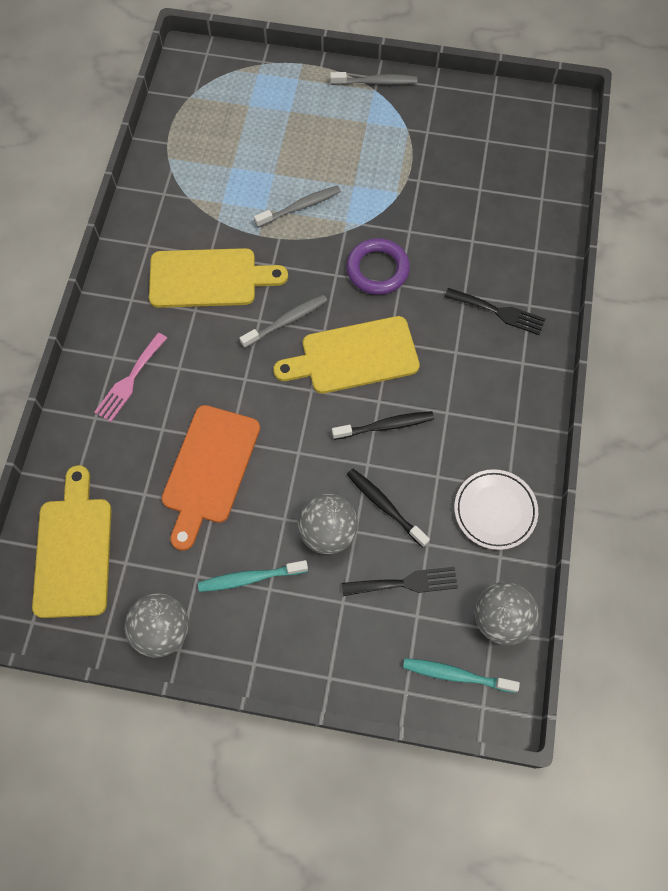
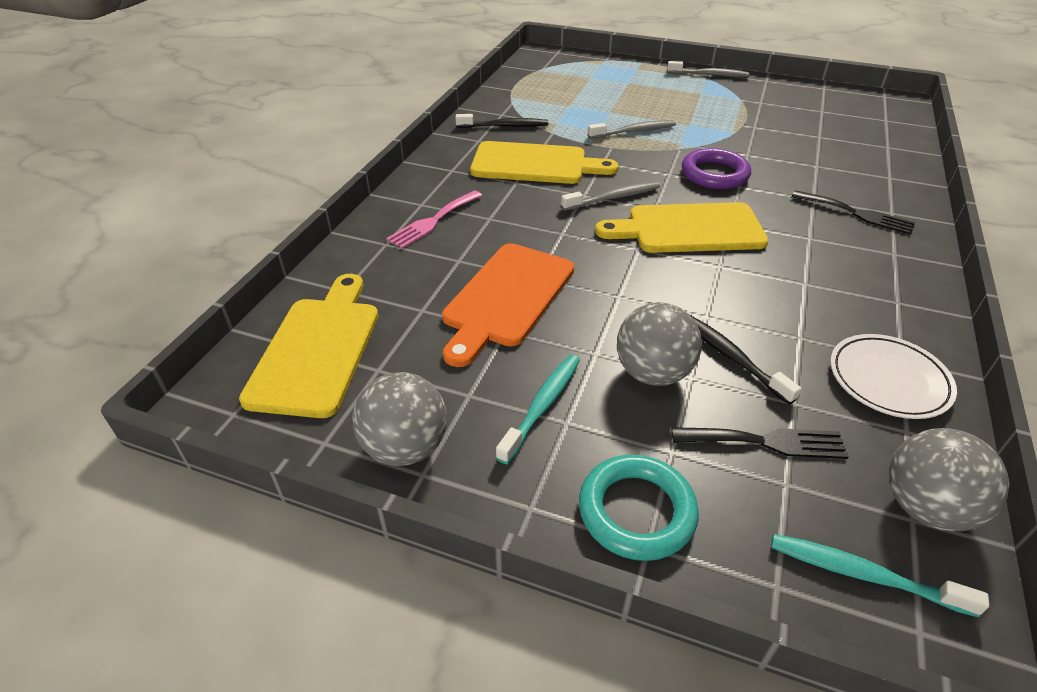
camera: 10 degrees right, 25 degrees down
(251, 578) = (542, 406): turquoise toothbrush -> turquoise toothbrush turned 120 degrees clockwise
(321, 654) = (636, 511): none -> turquoise ring
(384, 426) = (727, 286): black toothbrush -> black toothbrush (504, 126)

